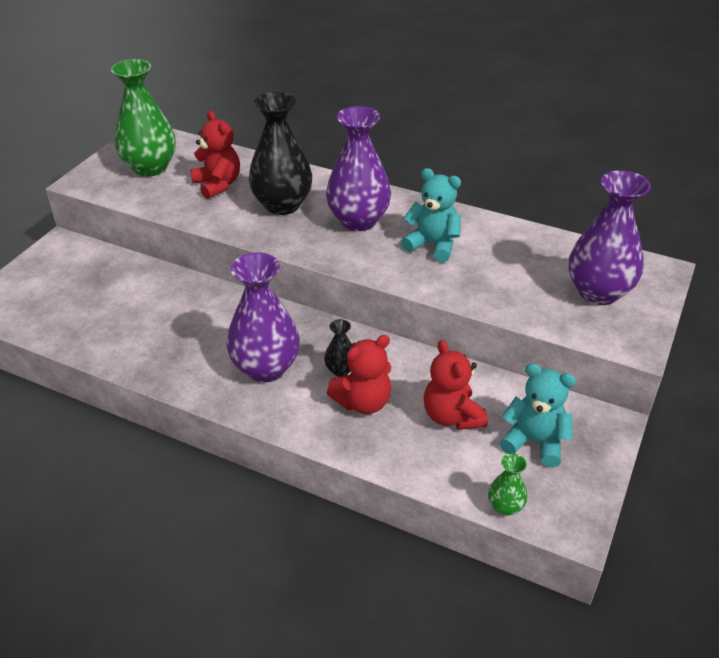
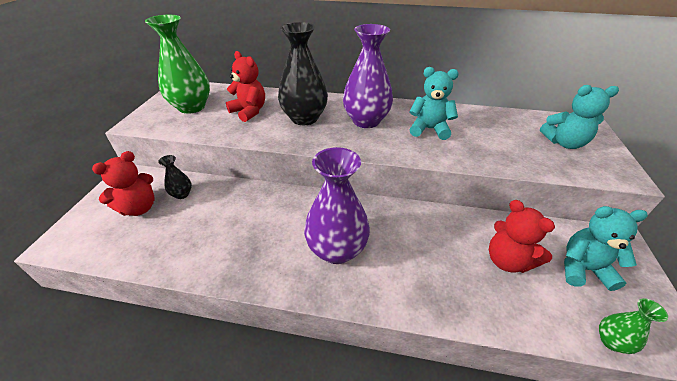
camera: 15 degrees left, 0 degrees up
(341, 370) = (398, 238): black vase -> black vase (182, 194)
(363, 402) = (432, 264): red teddy bear -> red teddy bear (139, 208)
(598, 292) = (564, 143): purple vase -> turquoise teddy bear

